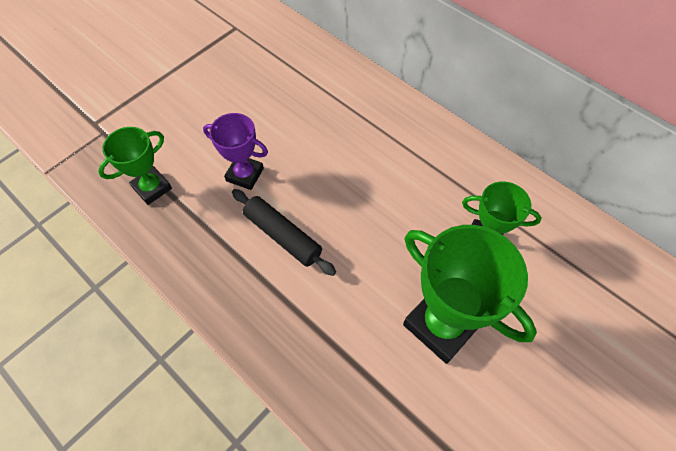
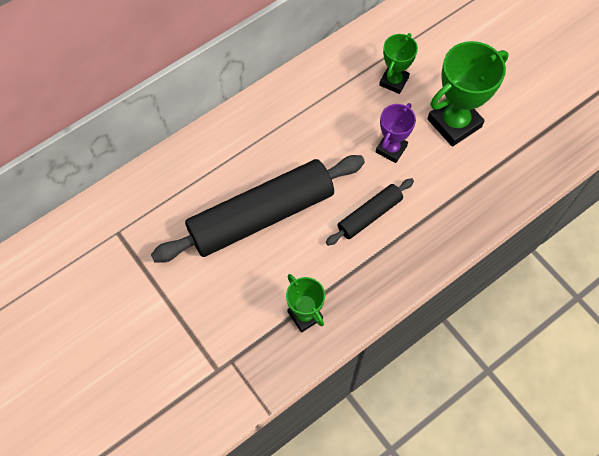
camera: 80 degrees left, 5 degrees up
(245, 174) = (305, 238): purple trophy -> purple trophy (391, 149)
(267, 131) = (261, 215): none -> black rolling pin

